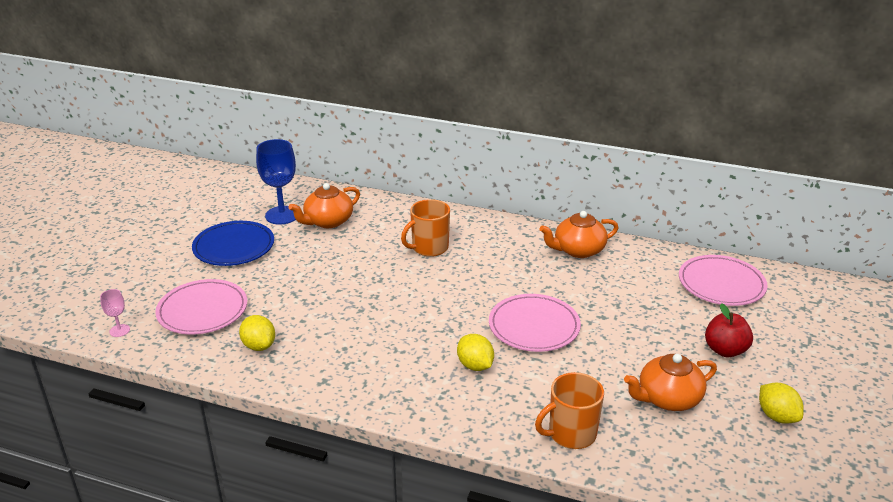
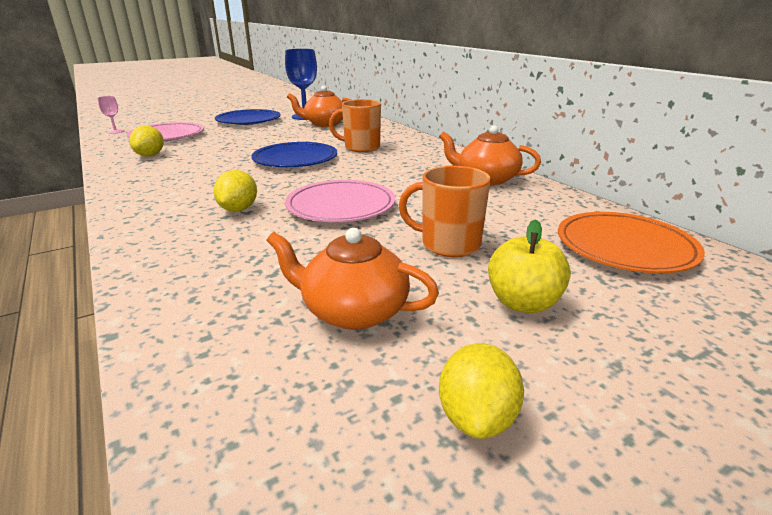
camera: 40 degrees right, 5 degrees down
(405, 289) = (295, 159): none -> blue plate
(571, 434) = (191, 287): orange mug -> orange mug (448, 244)
(721, 284) = (625, 247): pink plate -> orange plate
(725, 350) = (523, 303): red apple -> yellow apple

